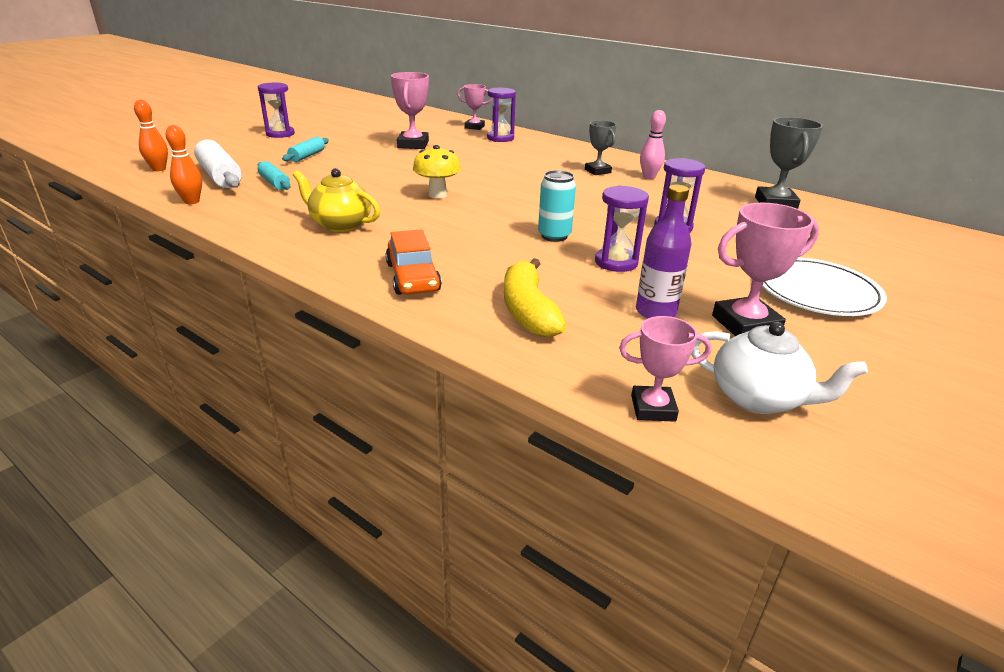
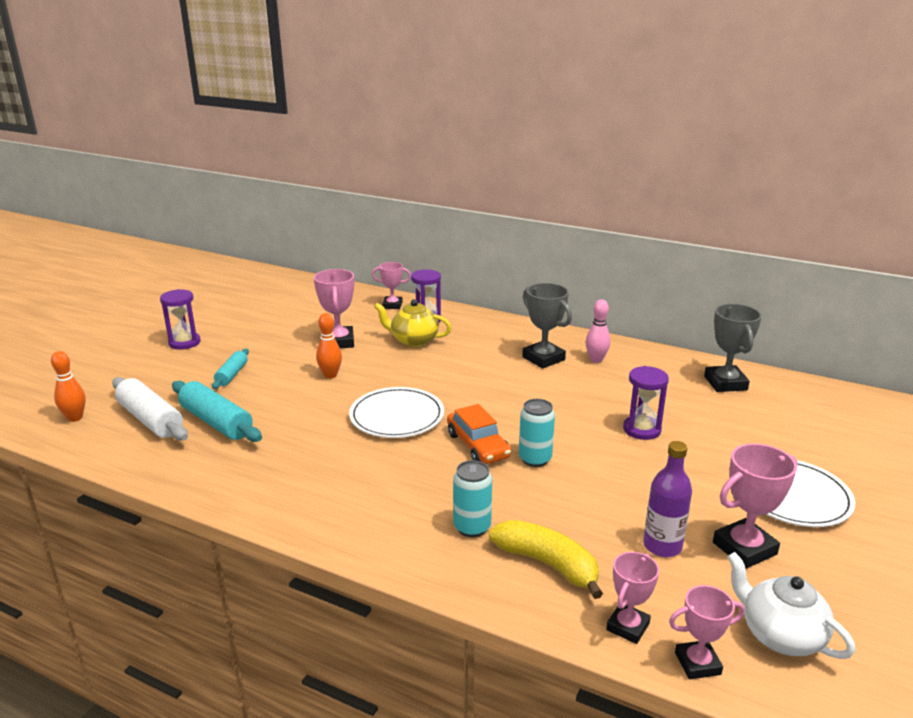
camera: 10 degrees left, 5 degrees down
(192, 201) = (139, 463): orange bowling pin -> orange bowling pin (330, 375)
(274, 183) = (216, 422): turquoise rolling pin -> turquoise rolling pin, size x1.71
(340, 224) = (315, 474): yellow teapot -> yellow teapot (413, 340)
(413, 277) = (421, 538): orange car -> orange car (478, 445)
(437, 195) = (397, 416): yellow mushroom -> white plate
(466, 276) = (472, 527): none -> turquoise can
(528, 310) = (548, 564): yellow banana -> yellow banana turned 150 degrees clockwise
(589, 368) = (628, 627): none -> pink trophy
(597, 171) = (543, 358): grey trophy -> grey trophy, size x1.53
(616, 262) = (605, 487): purple hourglass -> none
(758, 398) = (780, 635): white teapot -> white teapot turned 150 degrees counterclockwise

